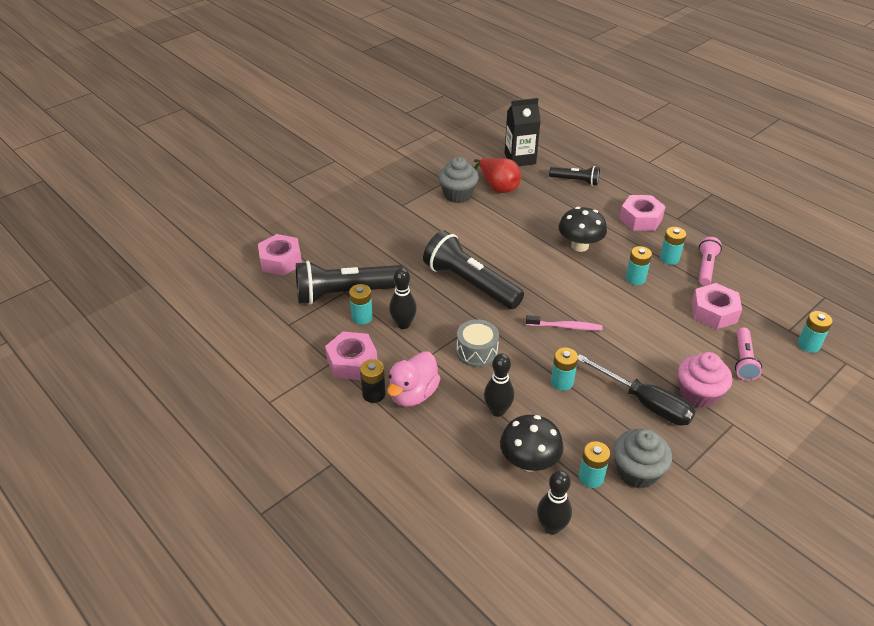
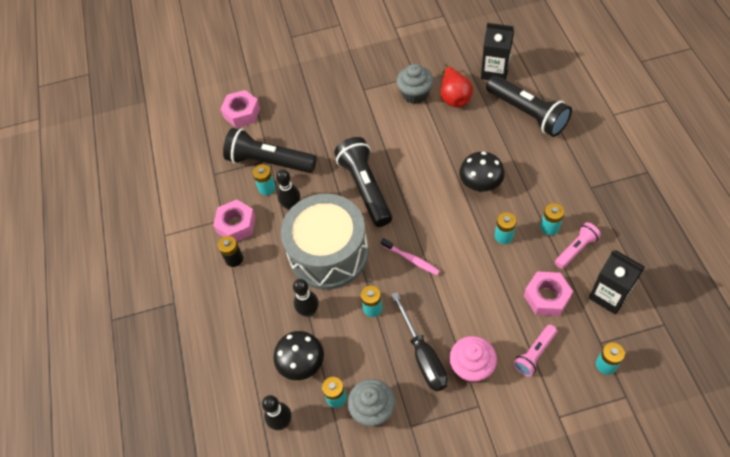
camera: 35 degrees right, 15 degrees up
(413, 394) = (260, 271): pink duck -> none
(477, 351) = (328, 253): grey drum -> grey drum, size x2.31
(575, 181) = (527, 113): black flashlight -> black flashlight, size x1.87
(640, 219) = (556, 176): pink nut -> none
(763, 292) = (609, 295): none -> black carton

